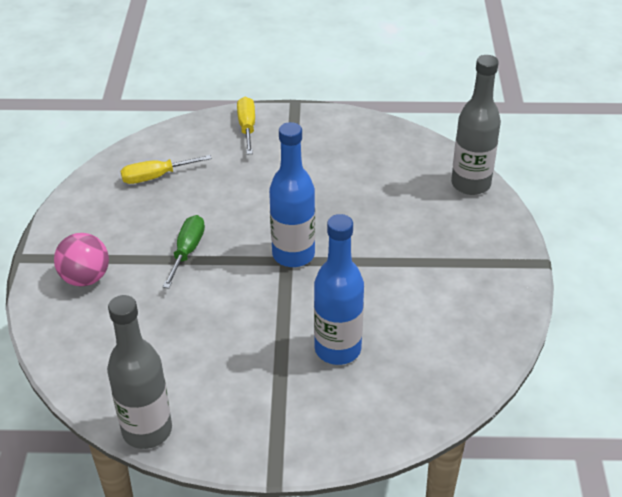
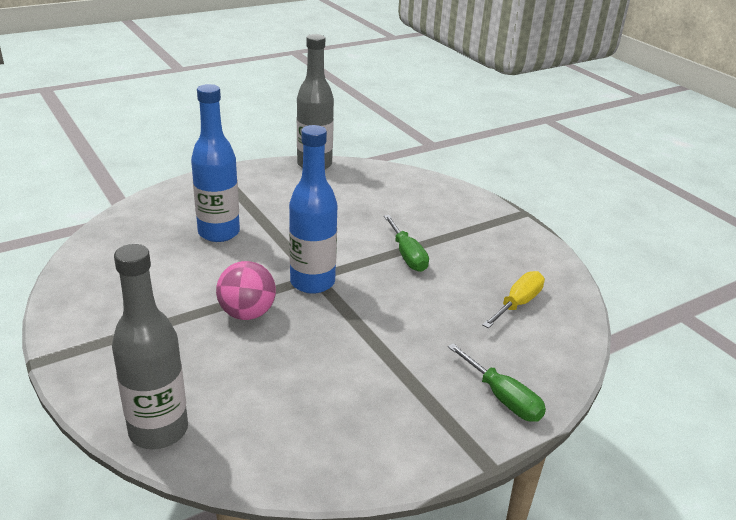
camera: 145 degrees right, 10 degrees down
(85, 278) = (459, 216): pink ball -> pink ball (247, 313)
(247, 127) = (503, 398): yellow screwdriver -> green screwdriver

